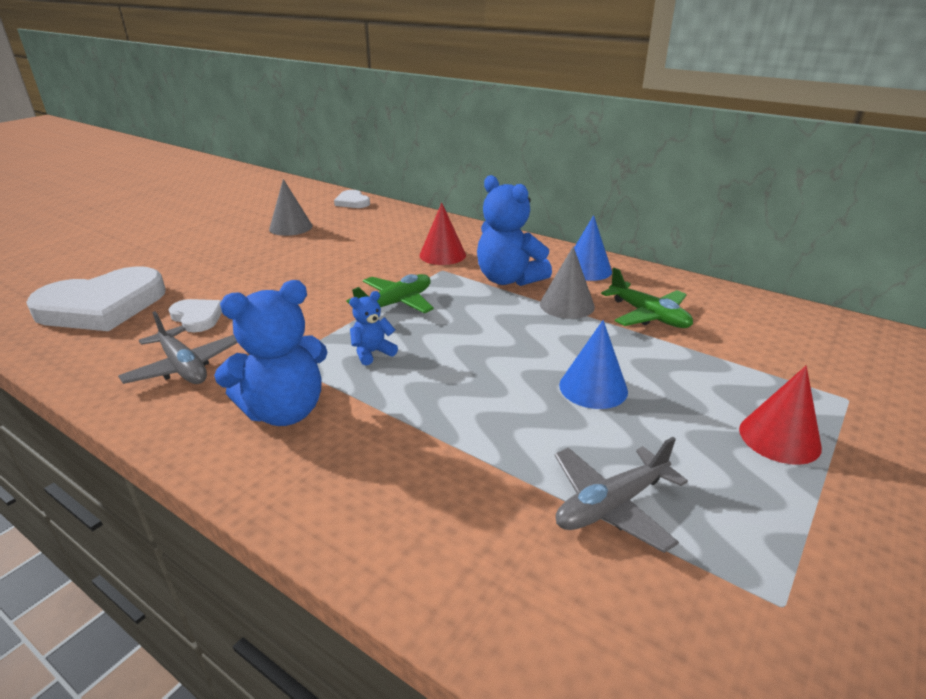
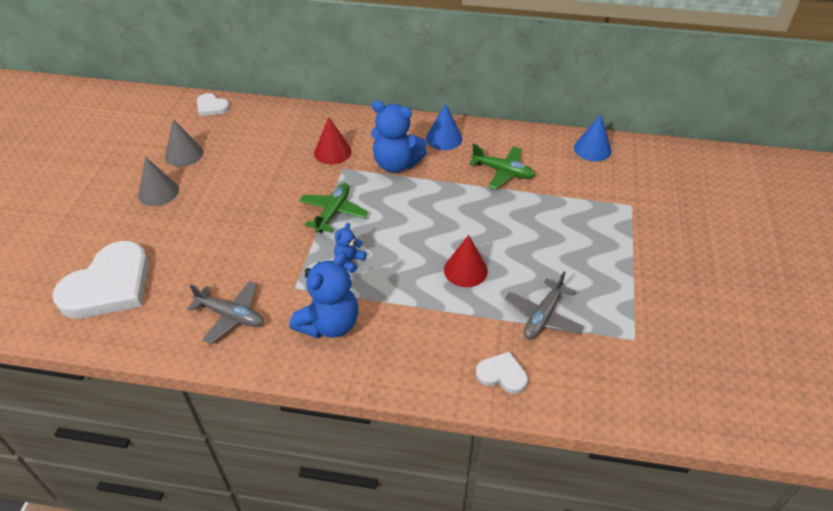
camera: 25 degrees left, 15 degrees up
(197, 317) = (198, 271): white heart -> white heart (502, 374)
(567, 305) = (448, 178): grey cone -> grey cone (158, 192)
(593, 388) = (498, 243): blue cone -> blue cone (592, 149)
(779, 438) = (605, 245): red cone -> red cone (465, 270)

